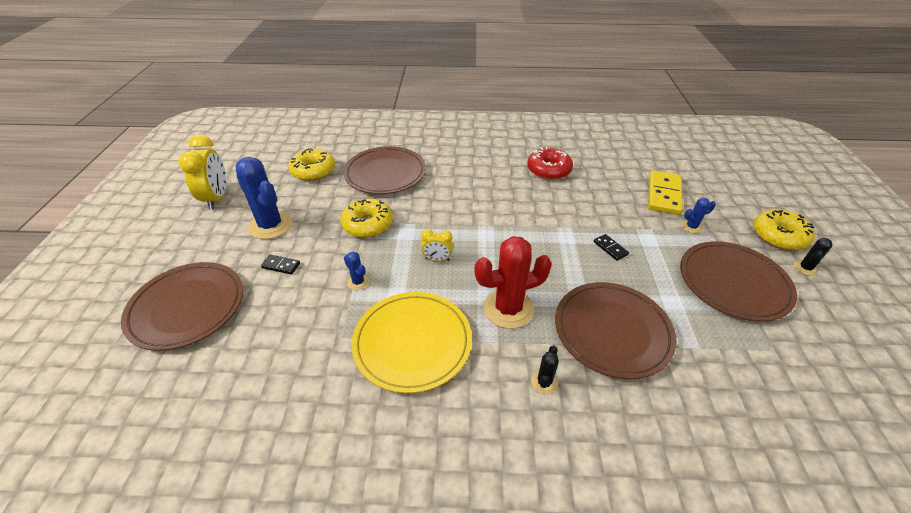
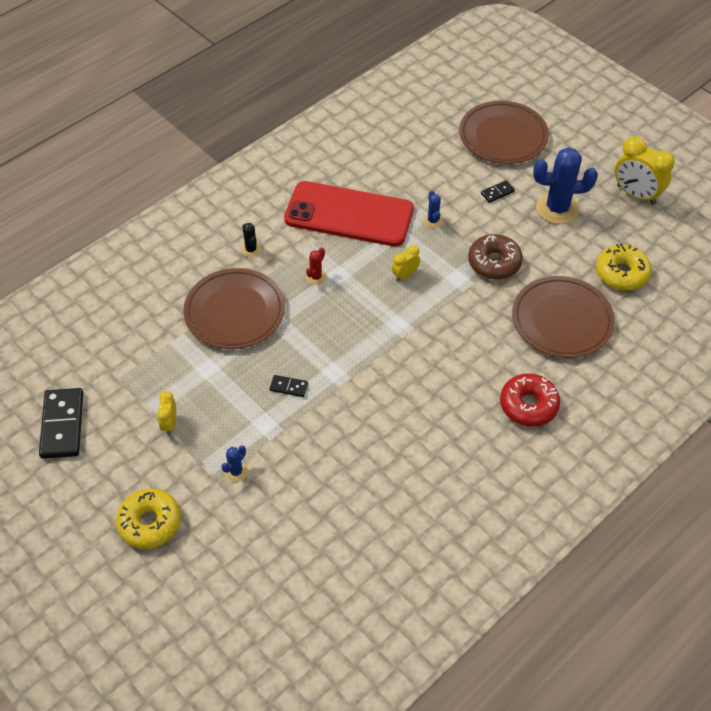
camera: 135 degrees right, 10 degrees up
(358, 282) = (433, 221): blue cactus -> blue cactus turned 75 degrees clockwise
(368, 224) = (494, 262): yellow donut -> brown donut
(412, 343) = (349, 214): yellow plate -> red phone
(508, 308) = (316, 277): red cactus -> red cactus, size x0.46
(548, 170) = (428, 450): red donut -> red donut (528, 405)
(664, 195) = (288, 504): yellow domino -> none
(733, 283) = (170, 424): brown plate -> yellow clock
(805, 268) = (114, 491): black cactus -> none
(852, 344) = (62, 425): none -> black domino

